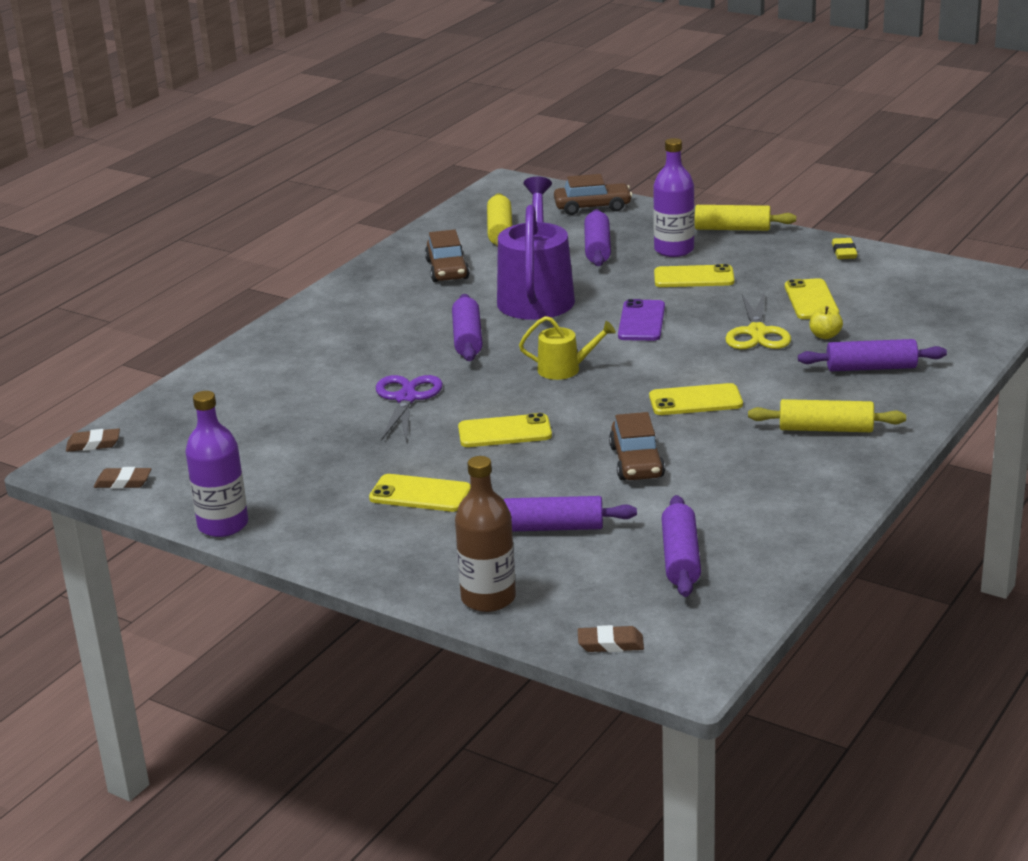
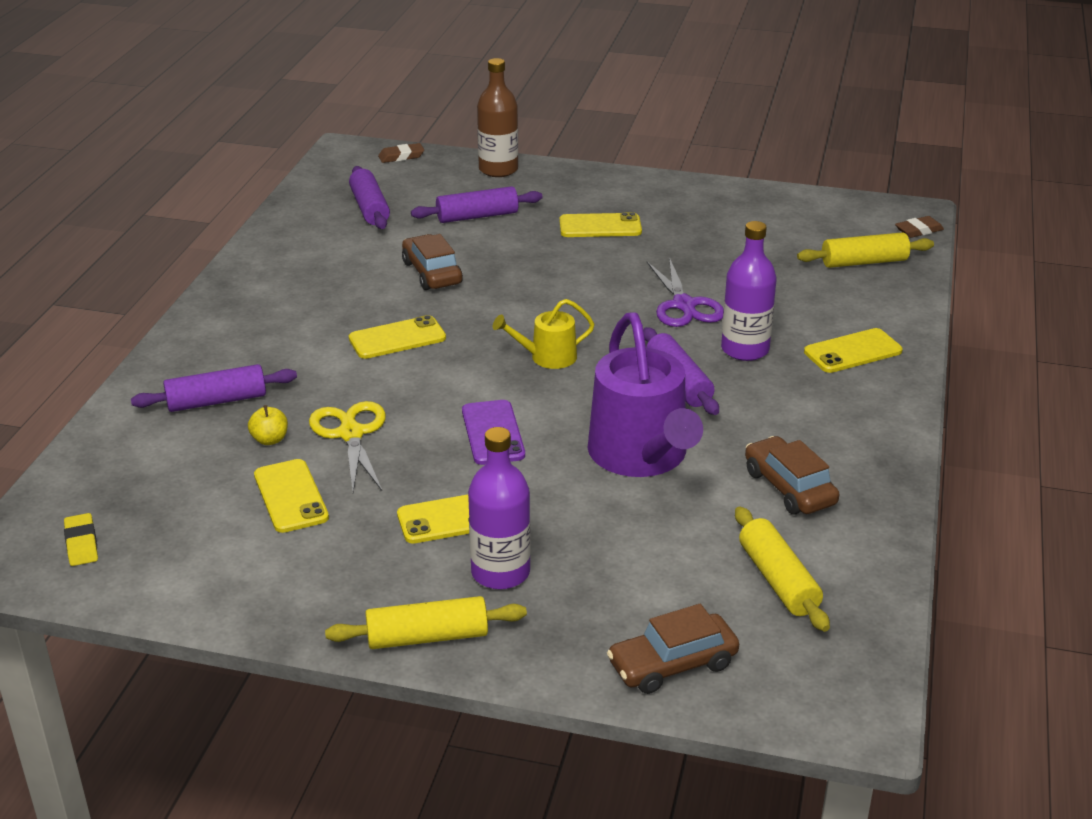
camera: 160 degrees right, 5 degrees up
(123, 482) = (851, 206): brown eraser -> none
(223, 525) = (733, 188): purple bottle -> purple bottle (745, 349)
(504, 432) = (566, 285): yellow phone -> yellow phone (853, 352)
(597, 248) = (612, 560): purple rolling pin -> none
(825, 429) = (263, 324): yellow rolling pin -> yellow rolling pin (864, 262)
(844, 252) = (249, 602): yellow eraser -> yellow eraser (81, 543)

